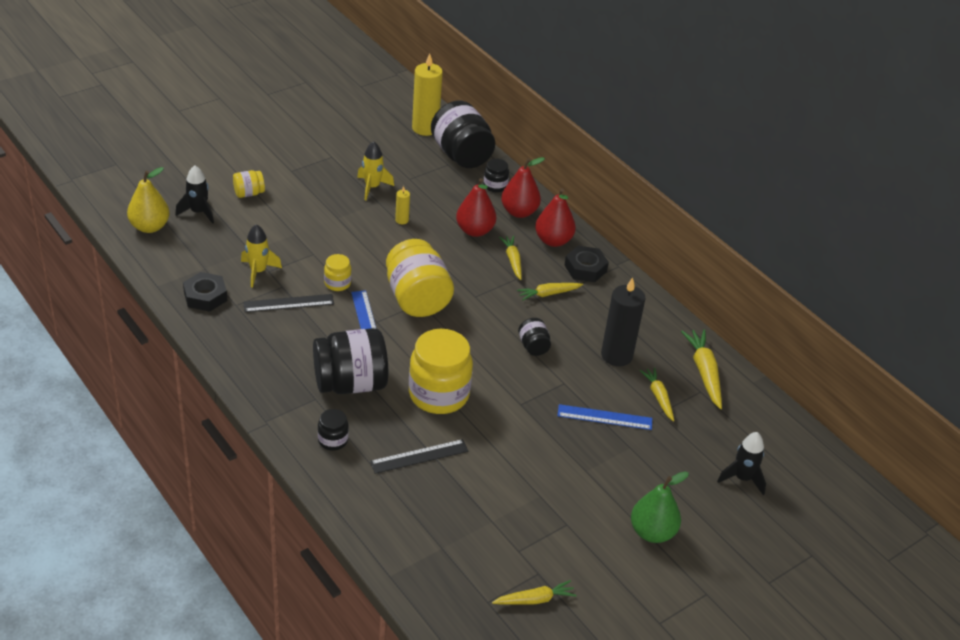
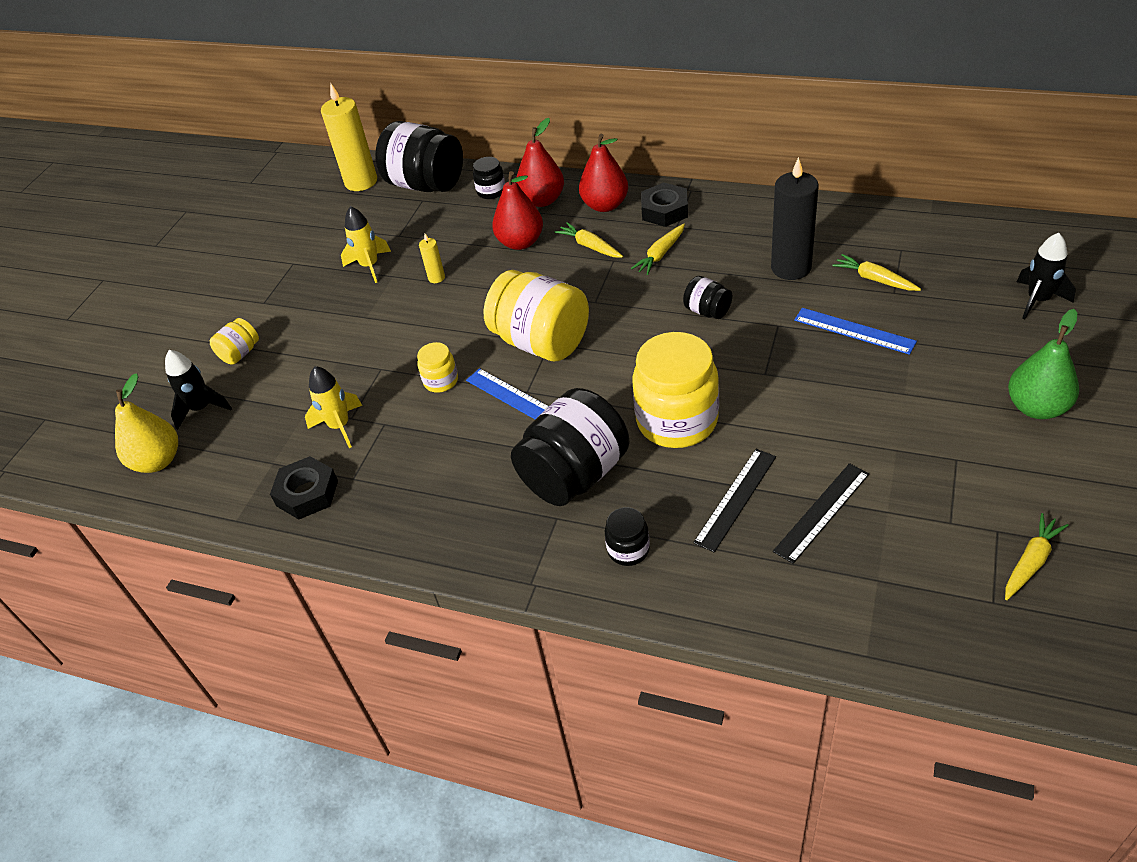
camera: 25 degrees left, 5 degrees up
(288, 303) = (411, 436): black ruler -> black ruler (821, 512)
(604, 417) = (854, 330): blue ruler -> blue ruler turned 60 degrees clockwise
(704, 372) = (882, 231): yellow carrot -> none

